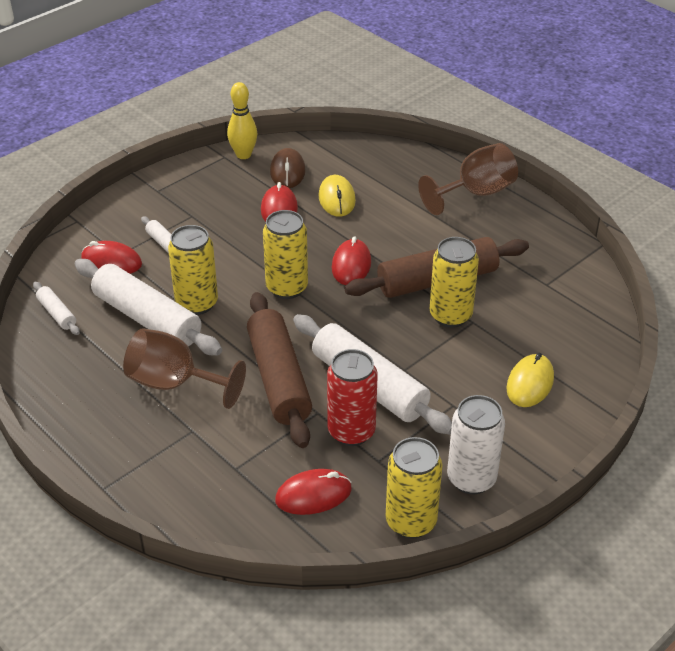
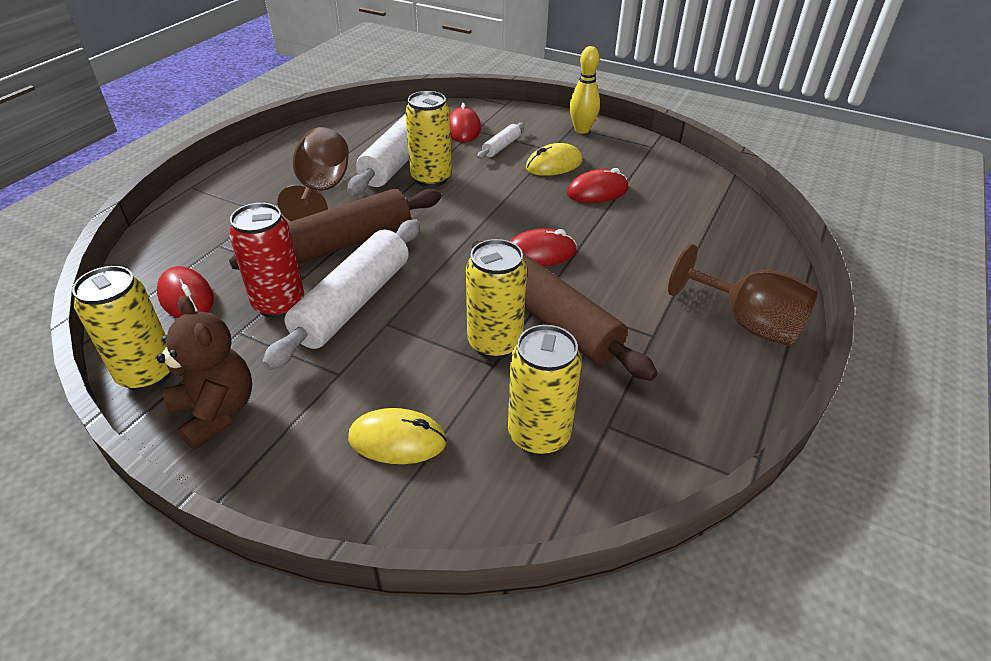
camera: 70 degrees right, 0 degrees up
(57, 314) = (387, 122): white rolling pin -> none
(243, 155) = (665, 155): yellow bowling pin -> yellow bowling pin (582, 130)
(287, 171) = (662, 183): brown mouse -> none
(287, 288) = (479, 220): yellow can -> yellow can (539, 435)
(336, 199) = (644, 221): yellow mouse -> yellow mouse (554, 165)
(471, 479) = (216, 412): white can -> brown teddy bear

